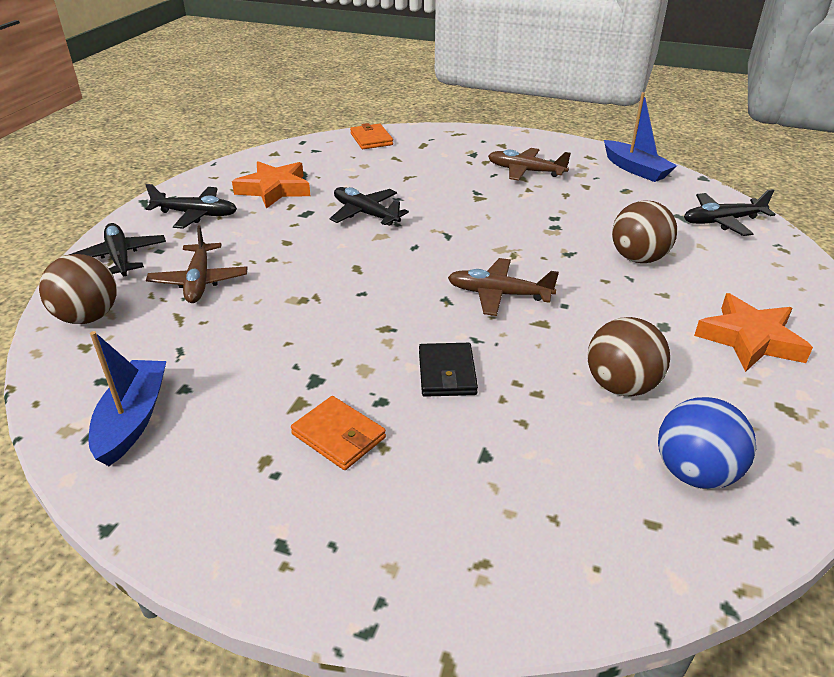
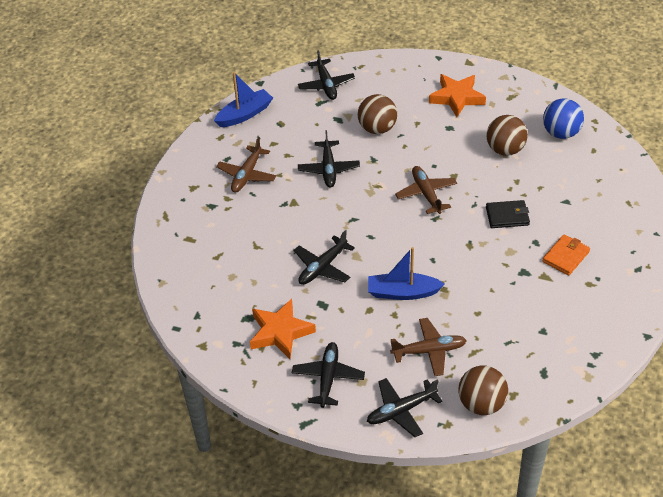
camera: 90 degrees left, 10 degrees up
(133, 419) = (573, 348): blue boat -> blue boat (402, 292)
(371, 139) = (174, 276): orange wallet -> none
(498, 294) = (426, 194): brown plane -> brown plane turned 150 degrees clockwise
(543, 220) = (328, 169): none -> black plane

